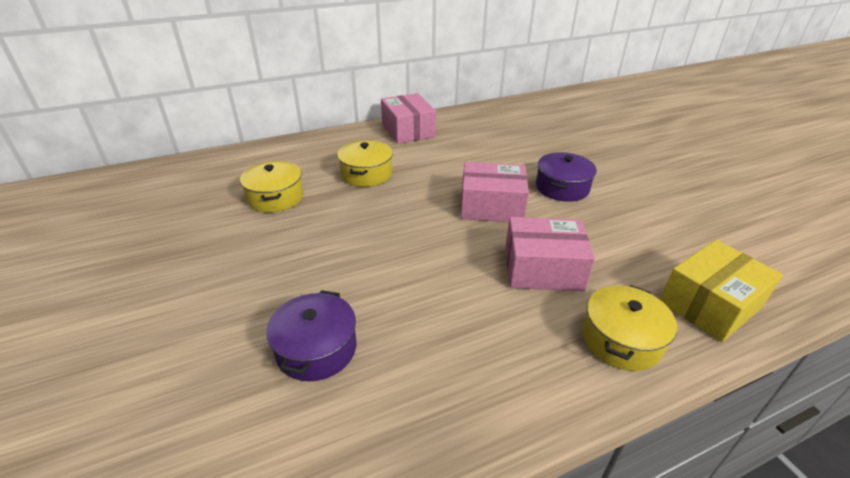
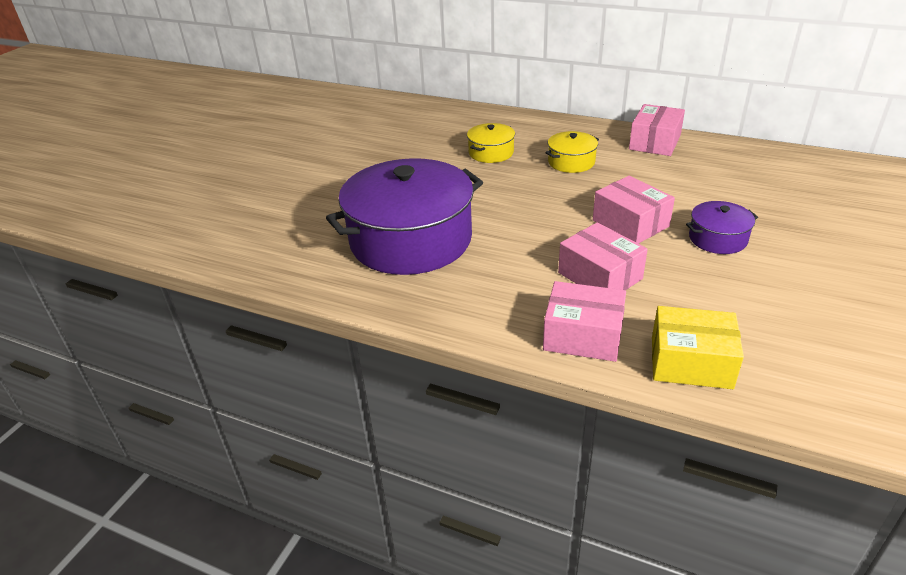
camera: 50 degrees right, 0 degrees up
(316, 349) = (411, 240): purple pot -> purple pot, size x2.25
(621, 340) = (583, 336): yellow pot -> pink box

